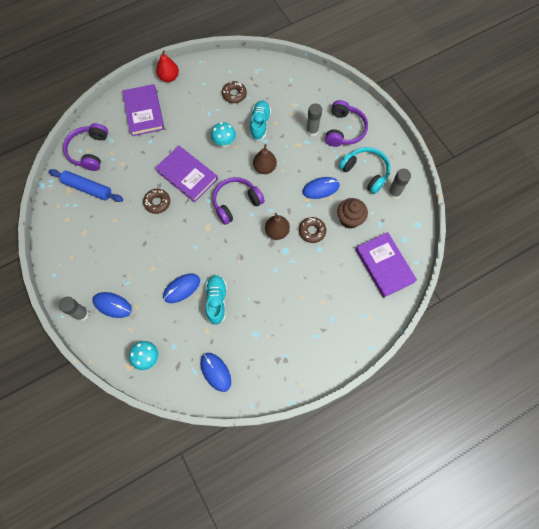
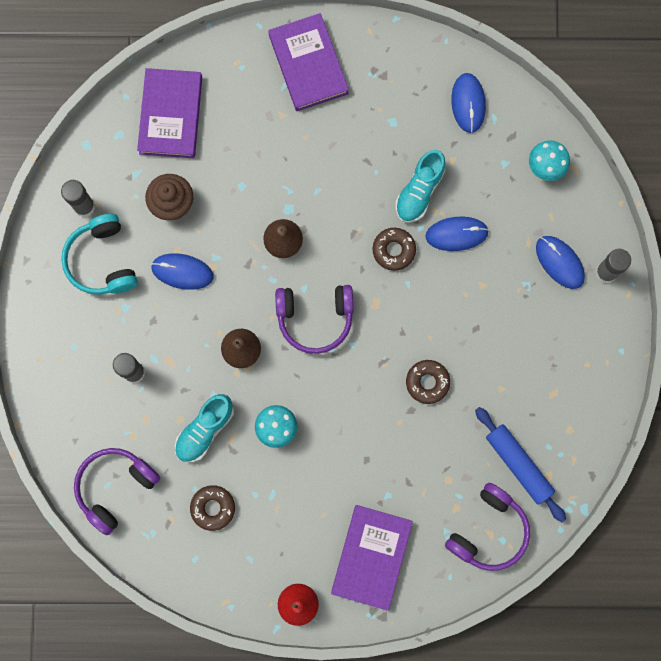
camera: 150 degrees left, 10 degrees up
(187, 175) = (362, 403): purple book -> purple book (308, 64)
(312, 231) = (235, 216): brown donut -> brown donut (393, 250)
(344, 130) = (85, 346): purple headphones -> purple headphones (115, 487)

